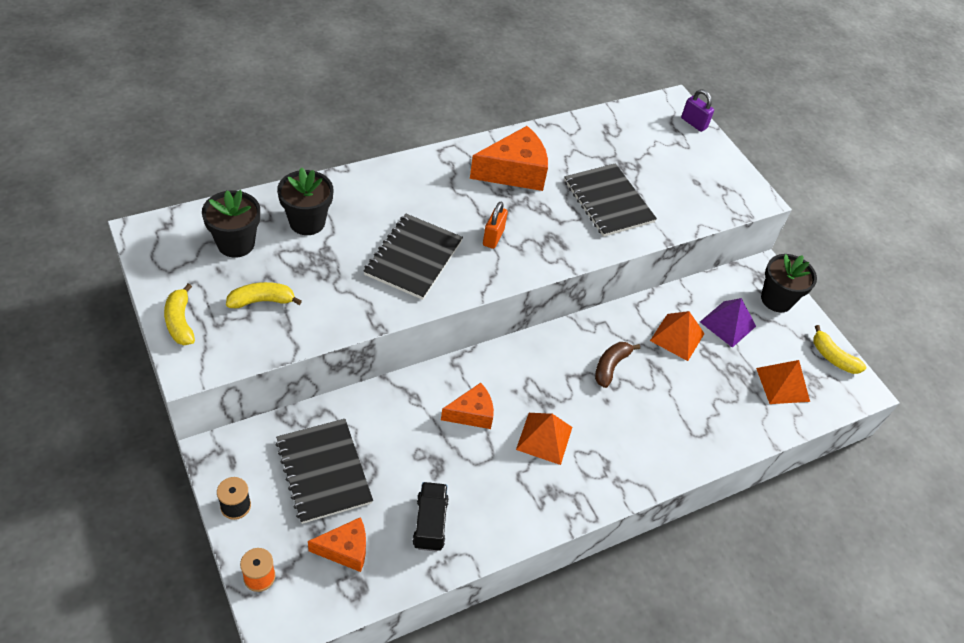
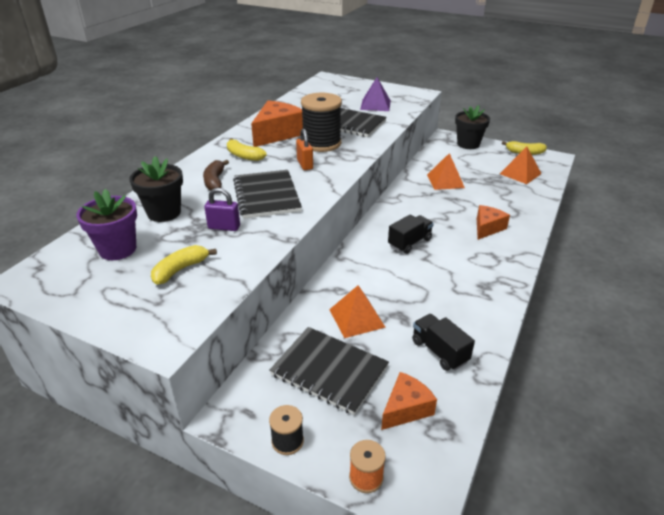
camera: 30 degrees left, 15 degrees down
(180, 322) = (121, 318): yellow banana -> yellow banana (244, 156)
(236, 243) = (118, 249): black flower pot -> purple flower pot
(471, 414) = (385, 276): orange cheese -> orange cheese (487, 228)
(540, 391) = (409, 242): none -> black truck
(543, 216) = (321, 143): none -> black spool
(544, 438) = (443, 263): orange pyramid -> orange pyramid (356, 318)
(610, 366) = (431, 210): brown banana -> brown banana (215, 181)
(693, 123) = (348, 81): purple padlock -> purple padlock (224, 227)
(728, 324) = (461, 164): purple pyramid -> purple pyramid (375, 105)

